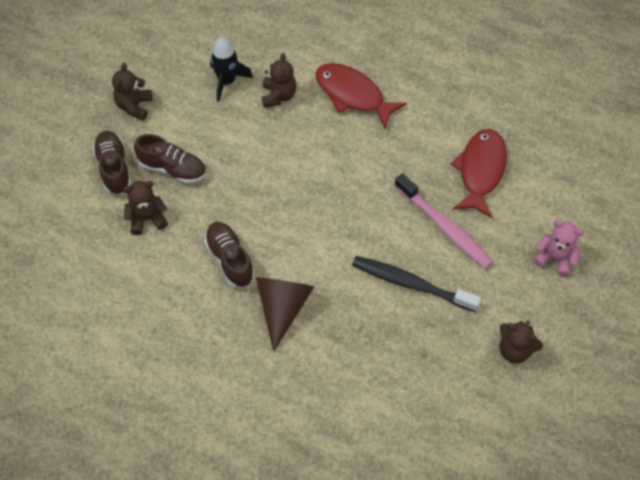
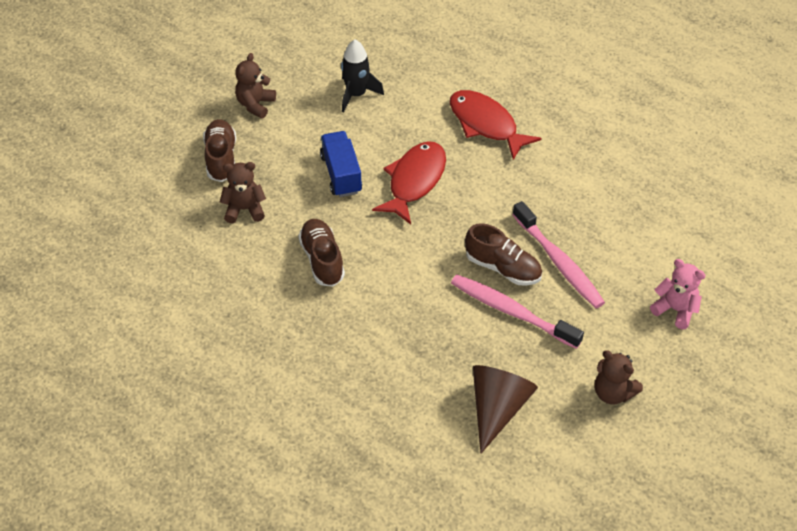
camera: 10 degrees right, 10 degrees down
(173, 168) = (282, 167): brown shoe -> brown shoe (503, 268)
(229, 167) = (341, 174): none -> blue truck
(278, 95) = (407, 115): brown teddy bear -> none
(282, 307) = (368, 314): brown cone -> brown cone (497, 408)
(411, 284) = (512, 311): black toothbrush -> pink toothbrush
(480, 171) = (609, 214): red fish -> red fish (414, 181)

